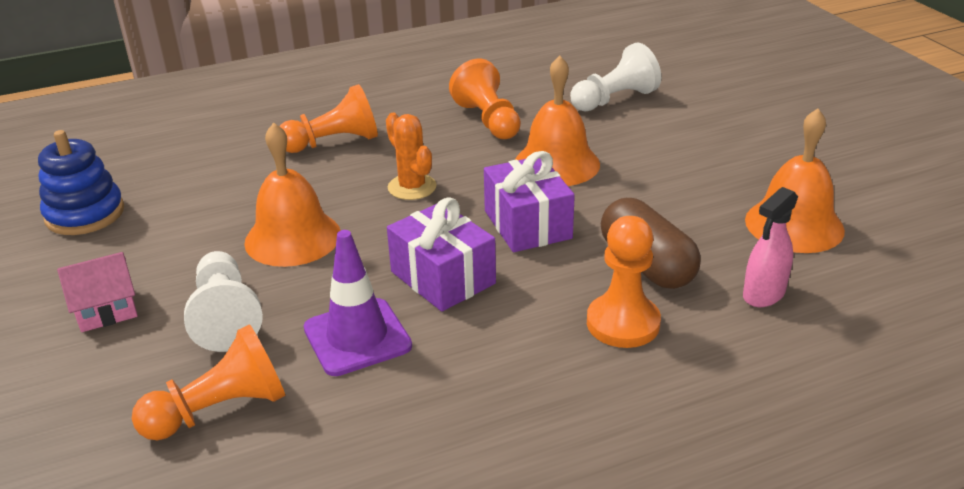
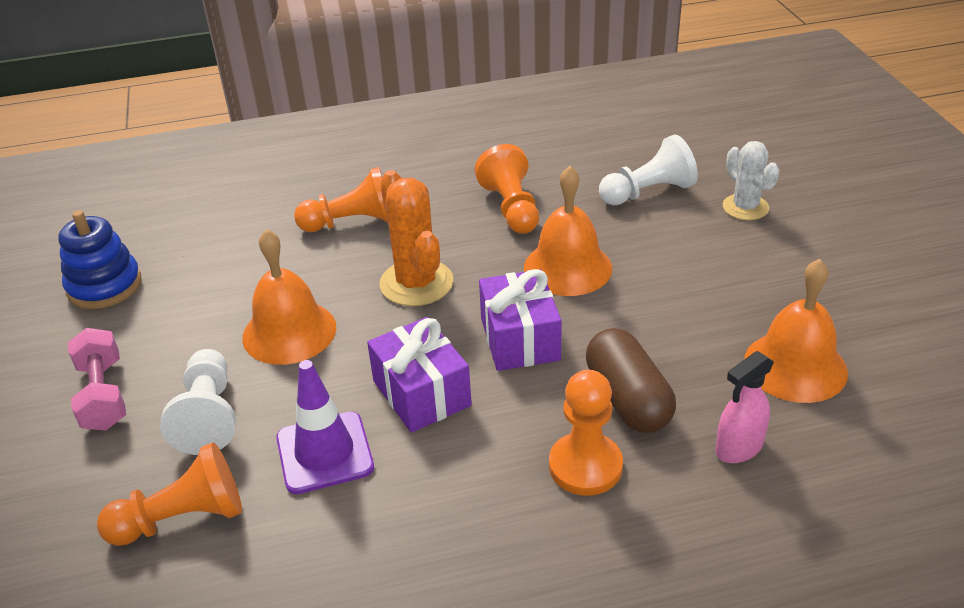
camera: 10 degrees right, 5 degrees up
(106, 309) = (103, 395): pink house -> pink dumbbell
(412, 187) = (416, 283): orange cactus -> orange cactus, size x1.51
(708, 105) = (745, 207): none -> white cactus

